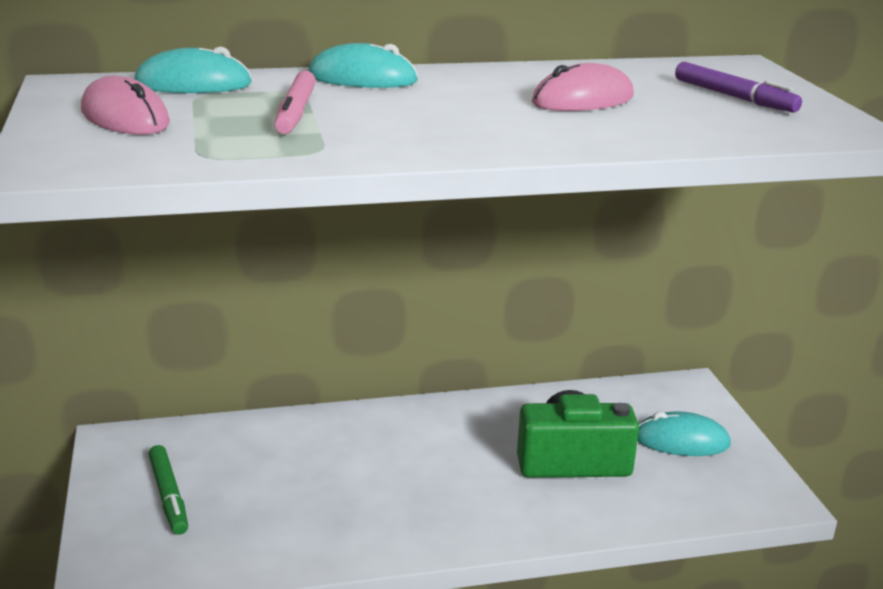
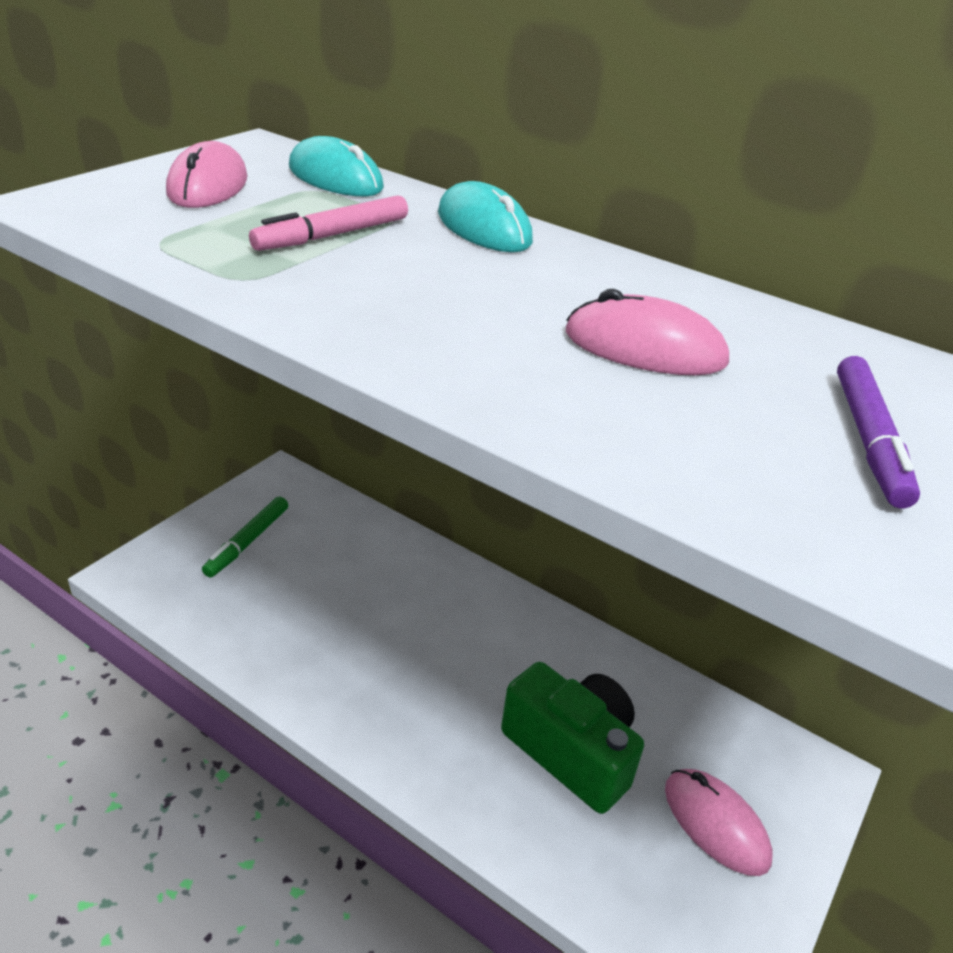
camera: 45 degrees right, 10 degrees up
(681, 441) = (715, 824): turquoise mouse -> pink mouse

